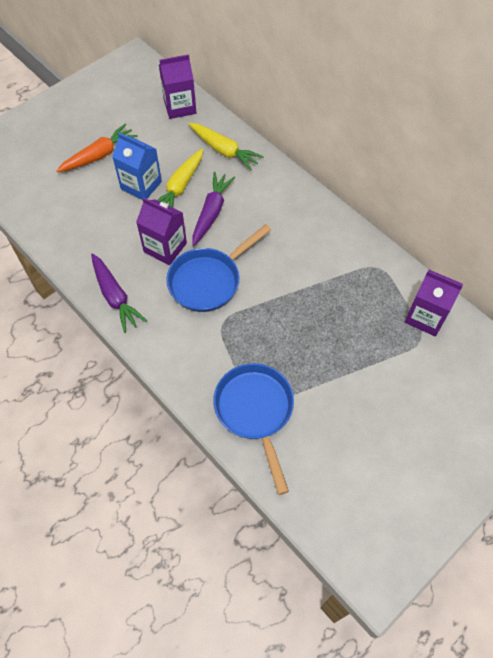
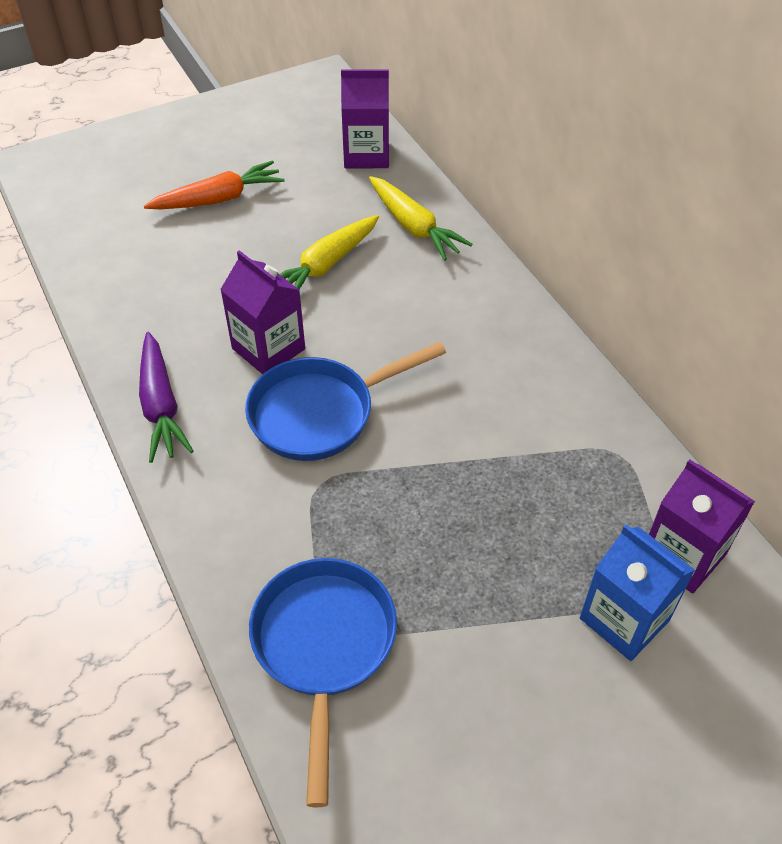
camera: 15 degrees right, 10 degrees down
(141, 185) = (266, 252): blue carton -> blue carton (624, 619)
(211, 212) = (362, 311): purple carrot -> none

